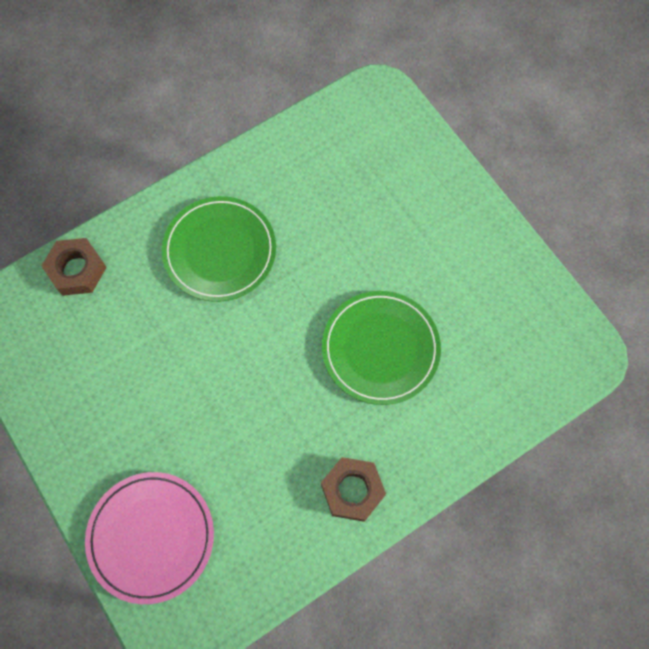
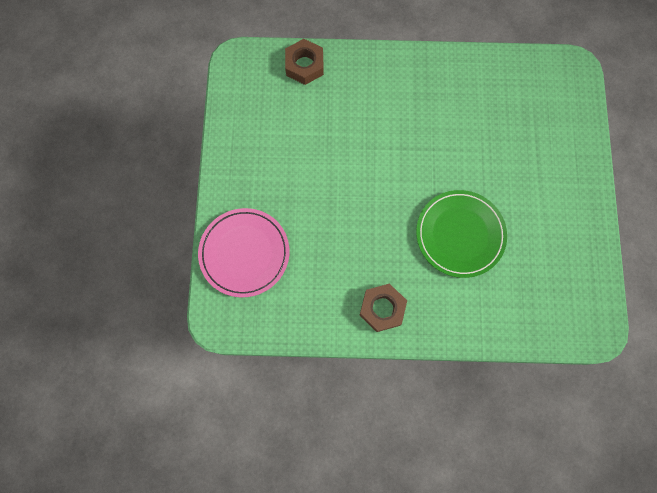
camera: 35 degrees right, 5 degrees up
(220, 251) = (399, 108): green plate -> none

